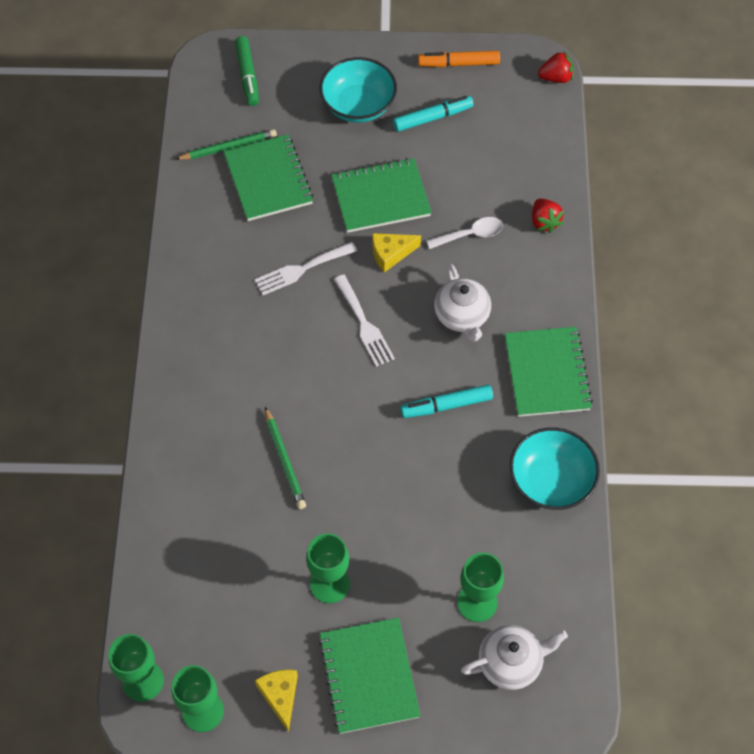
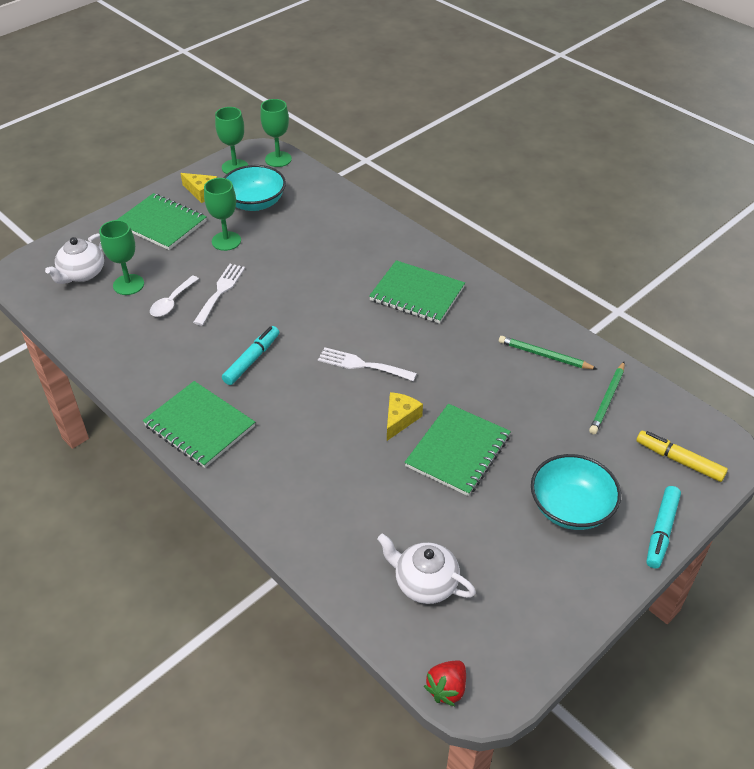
camera: 135 degrees right, 15 degrees down
(247, 75) = (679, 460): green marker -> yellow marker
(268, 180) = (549, 401): green notebook -> green notebook (417, 294)
(285, 460) = (320, 270): green pencil -> green pencil (544, 355)
(301, 269) = (446, 365): white fork -> white fork (220, 291)
(432, 118) = (502, 548): turquoise marker -> turquoise marker (661, 531)
(458, 64) = (546, 621): orange marker -> none
(462, 316) = (301, 418): white teapot -> white teapot (425, 583)
(470, 234) = (359, 477): white spoon -> white spoon (172, 302)
(544, 222) = (311, 534): red strawberry -> none
(551, 481) = (136, 368): turquoise bowl -> turquoise bowl (255, 203)

